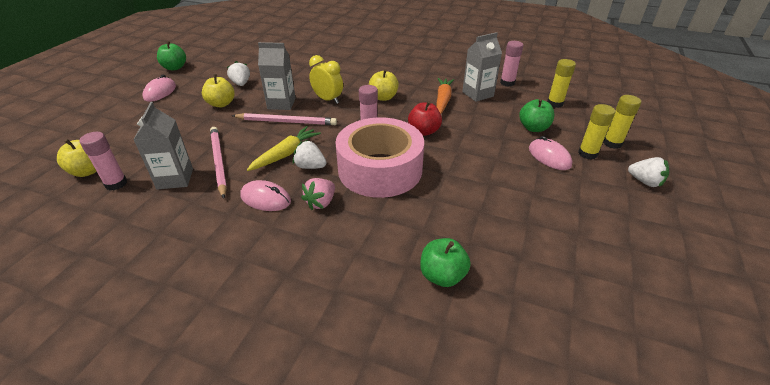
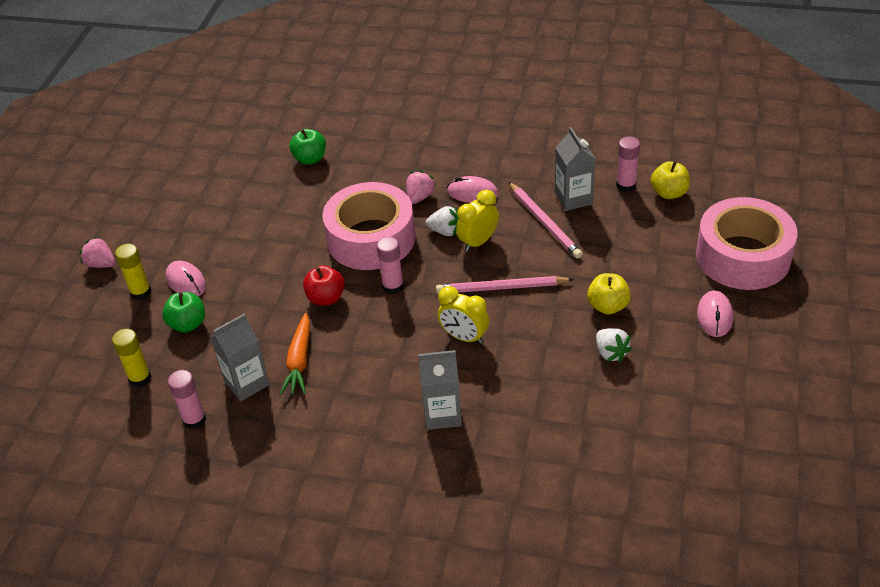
camera: 175 degrees right, 5 degrees up
(97, 119) = (743, 256): none -> pink tape
(175, 68) = (751, 377): green apple -> none
(281, 103) = (525, 319): grey carton -> grey carton (442, 414)
(286, 154) = (478, 242): yellow carrot -> yellow clock
(383, 97) = (385, 354): yellow apple -> none
(612, 143) = (103, 312): yellow glue stick -> none
(645, 182) = (101, 264): white strawberry -> pink strawberry

